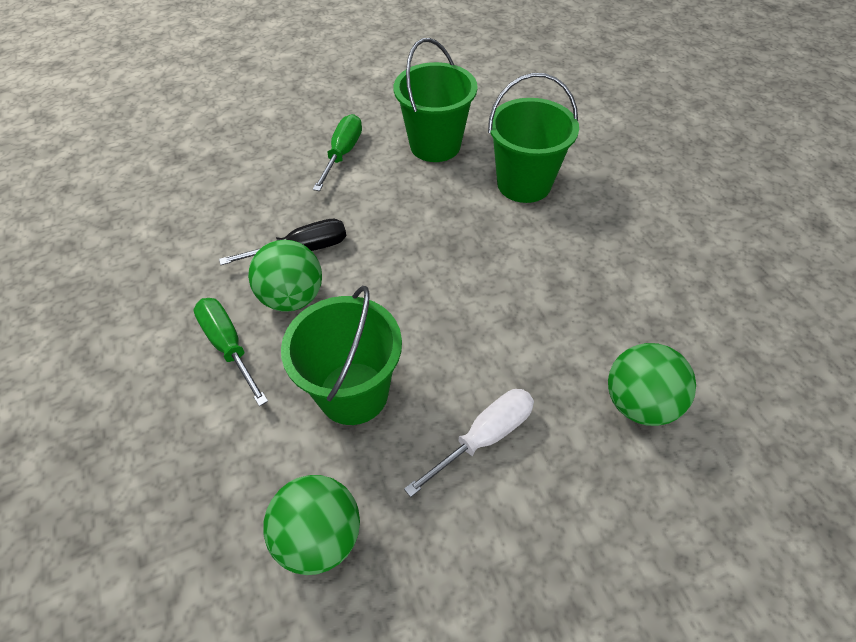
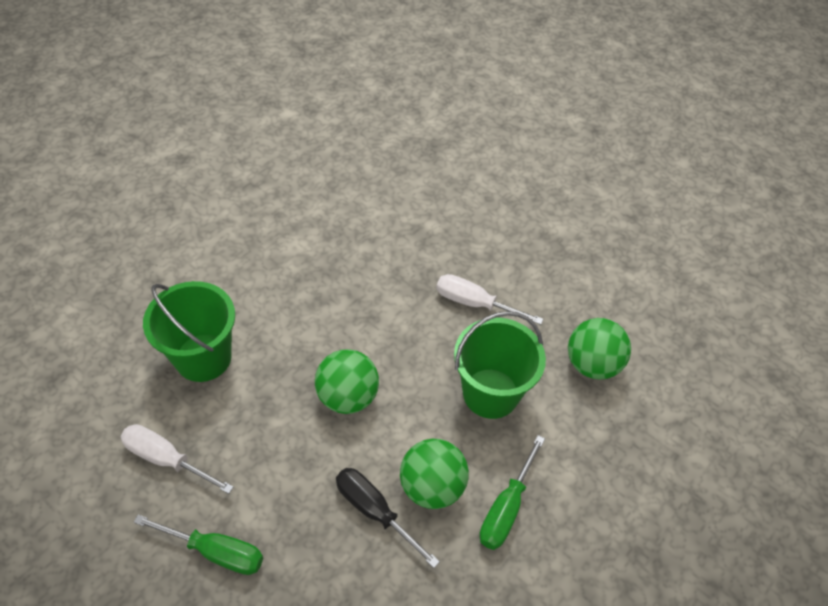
camera: 120 degrees left, 0 degrees up
(342, 154) = (215, 551): green screwdriver -> green screwdriver turned 150 degrees counterclockwise
(435, 145) = (167, 459): green bucket -> white screwdriver
(639, 403) = (401, 232): green ball -> green ball (348, 396)

